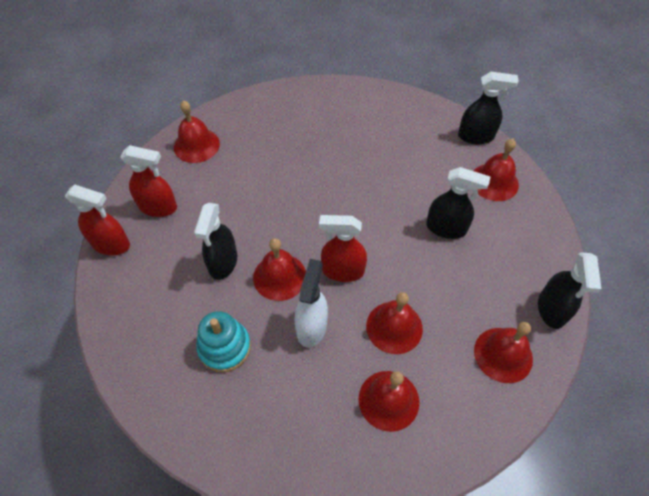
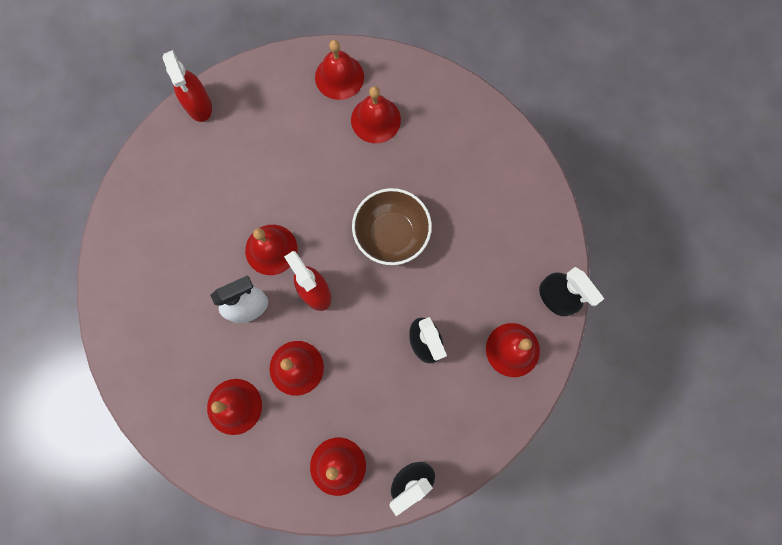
camera: 50 degrees right, 20 degrees up
(158, 207) = (257, 106): red spray bottle -> none
(223, 262) = (249, 198): black spray bottle -> none
(224, 347) = (184, 260): turquoise stacking toy -> none
(251, 146) = (375, 120): none -> red bell
(344, 193) = (391, 234): none -> brown bowl

